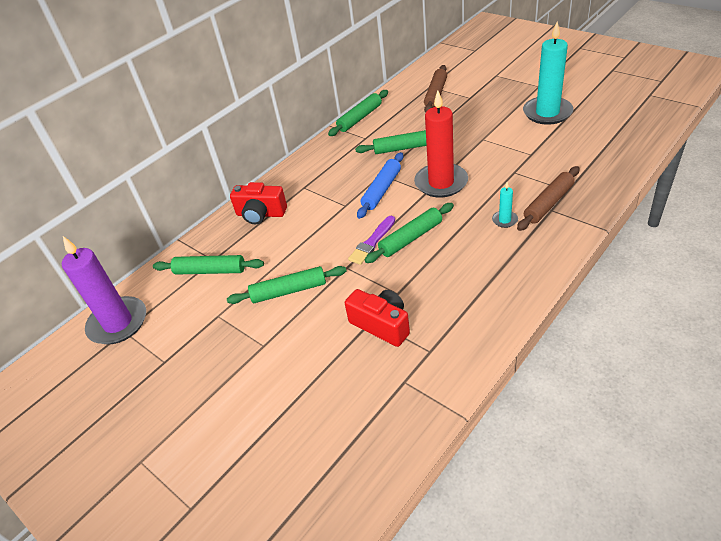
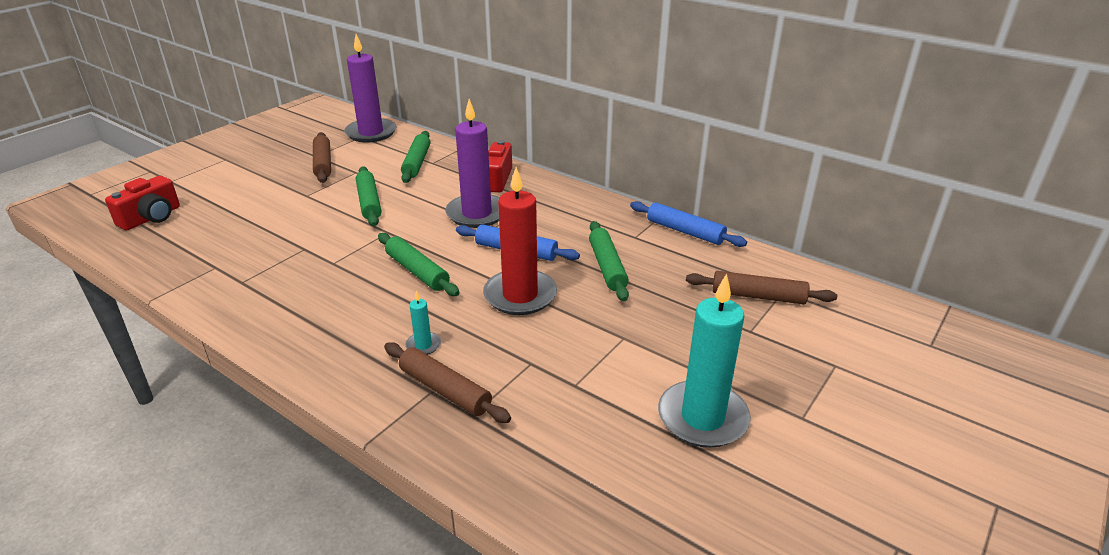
camera: 80 degrees right, 10 degrees down
(188, 349) = (323, 163): none -> brown rolling pin
(321, 217) = (477, 214): none -> purple candle
(360, 118) = (685, 231): green rolling pin -> blue rolling pin
(372, 242) = (421, 246): purple brush -> none
(381, 325) = (293, 254): red camera -> red camera (151, 218)

